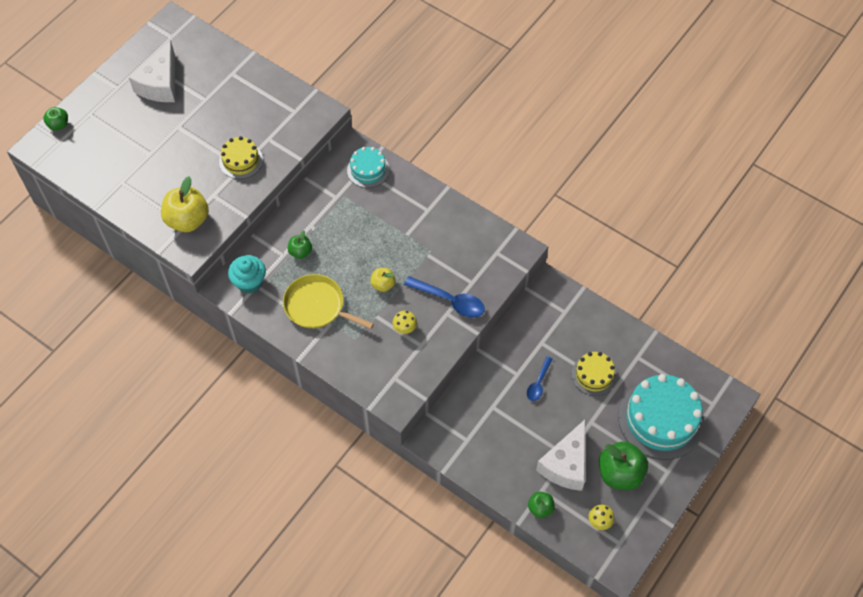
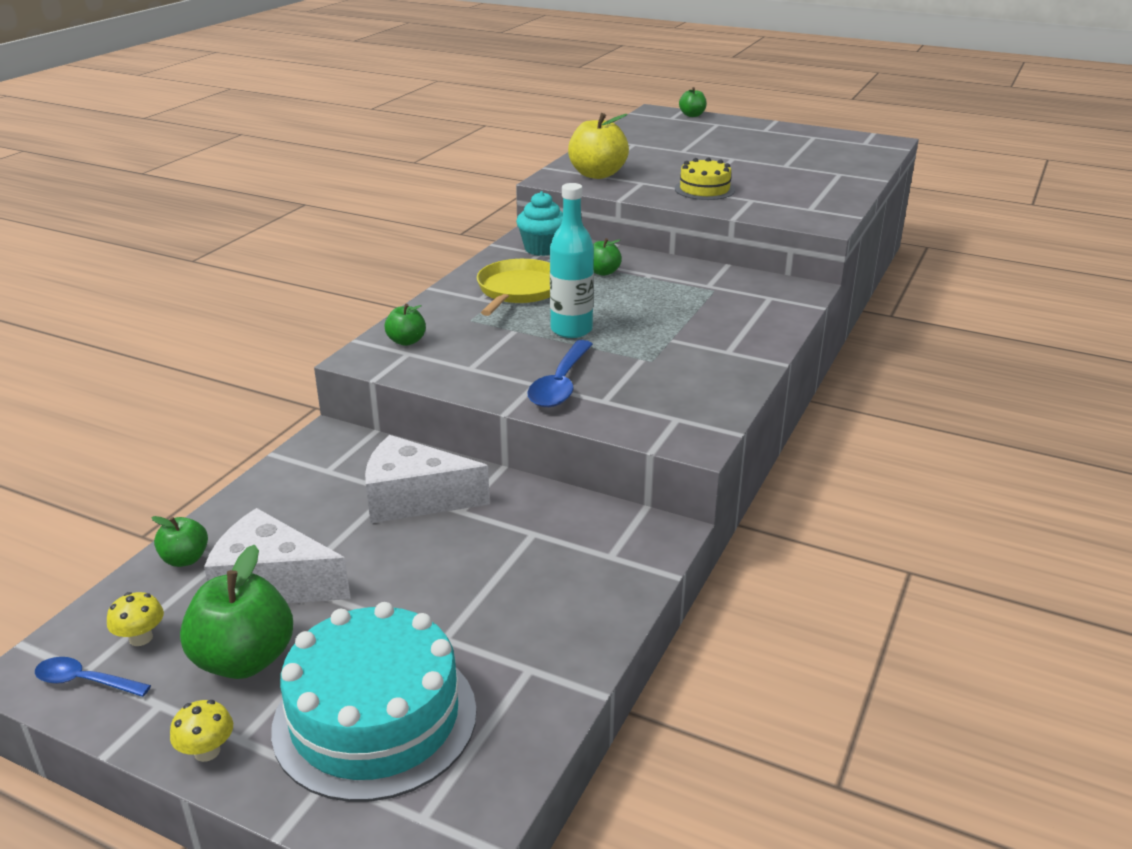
camera: 80 degrees right, 30 degrees down
(160, 84) = (787, 145): white cheese -> white cheese (414, 499)
(368, 170) = (772, 301): turquoise cake -> none
(378, 378) = (406, 341): none -> green apple
(383, 284) = (571, 330): yellow apple -> turquoise bottle
(405, 328) = (498, 352): yellow mushroom -> yellow mushroom (207, 751)
(538, 383) = (445, 536): blue spoon -> blue spoon (84, 681)
(594, 375) = (473, 605): yellow cake -> none

